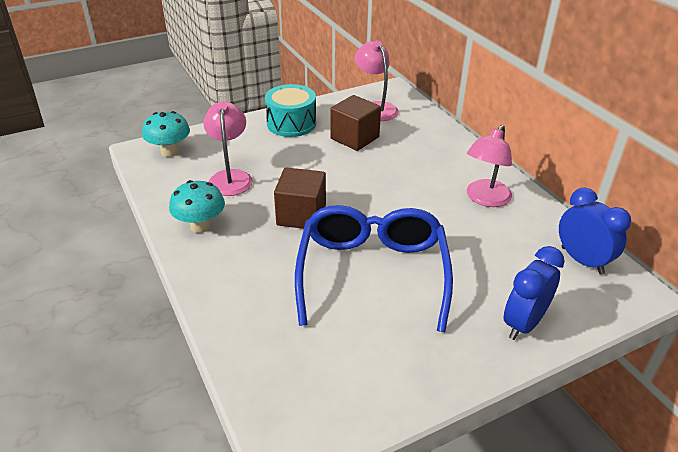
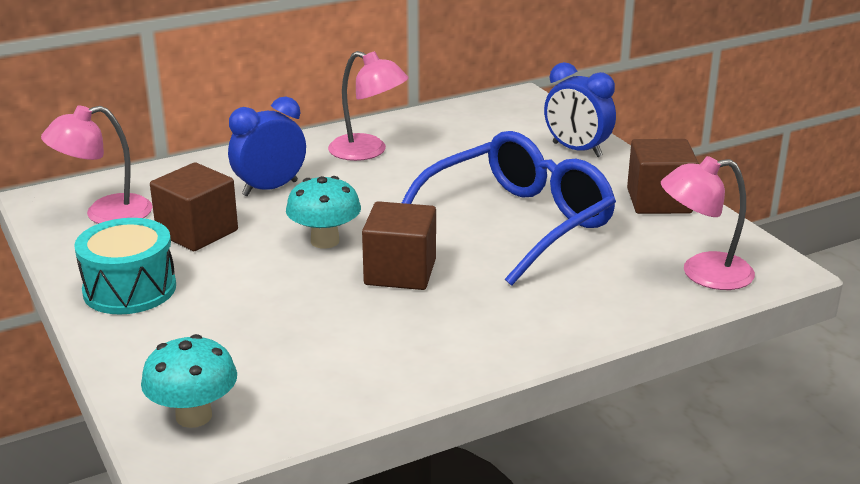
camera: 90 degrees left, 10 degrees down
(200, 226) = (427, 356): turquoise mushroom -> turquoise mushroom (325, 241)
(230, 177) = (293, 339): pink lamp -> pink lamp (703, 273)
(372, 274) = (516, 223): blue glasses -> blue glasses turned 135 degrees clockwise
(422, 373) = (659, 201): none -> brown cube
(582, 260) = (478, 115): blue clock -> blue clock (270, 188)

